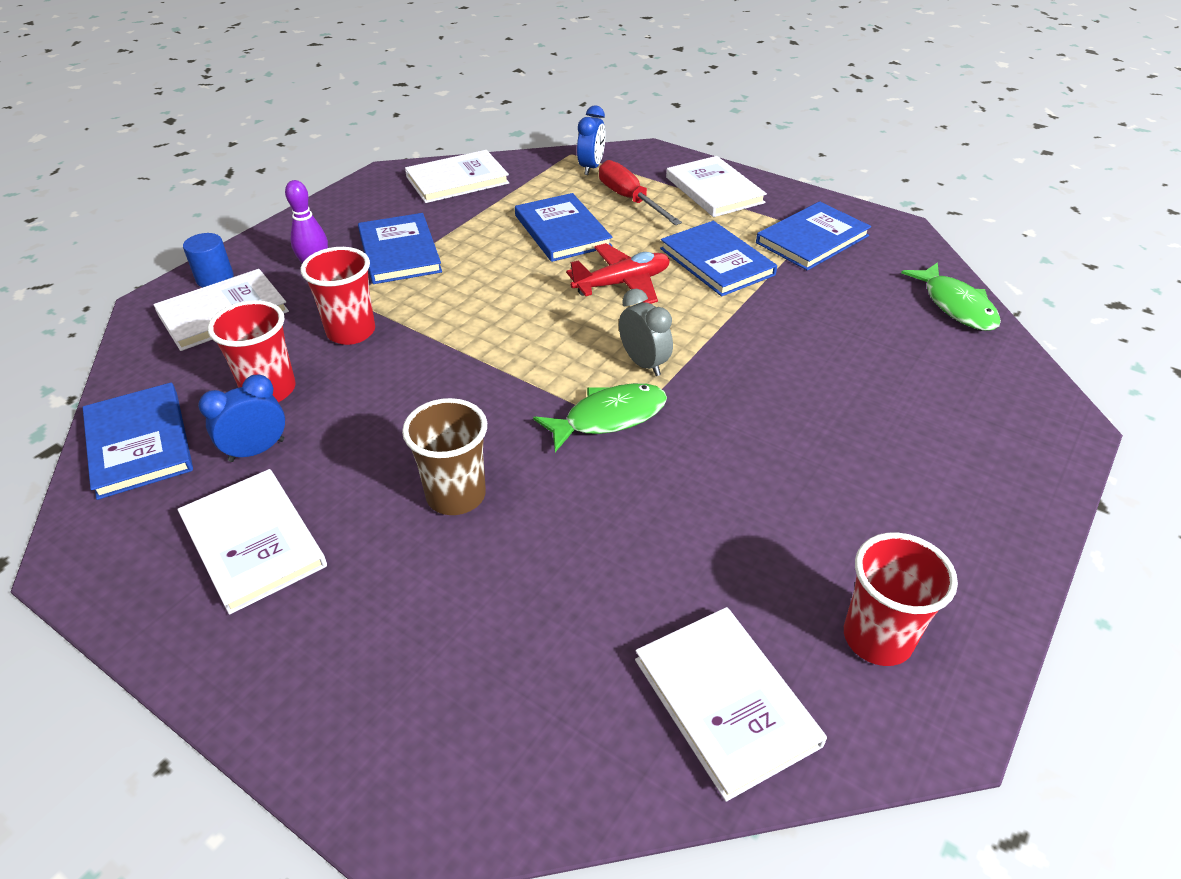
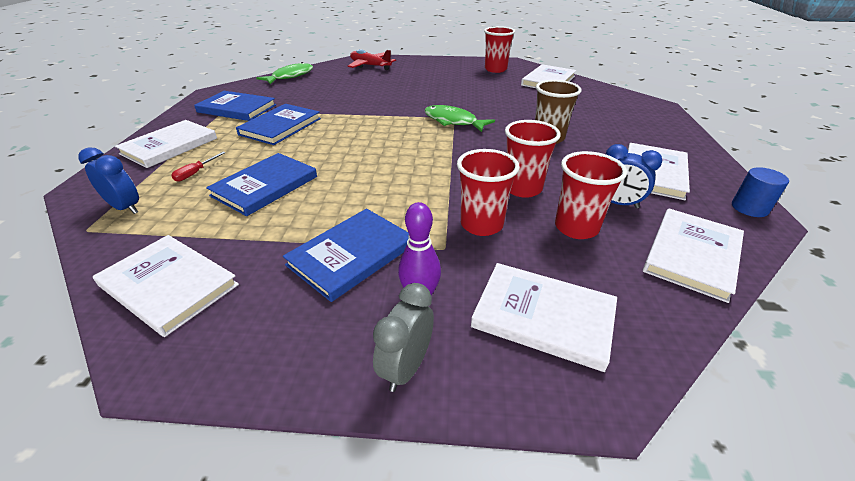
camera: 120 degrees left, 5 degrees down
(139, 443) = (692, 255): blue book -> white book
(215, 278) = (507, 372): blue cylinder -> blue cylinder (749, 208)
(370, 391) = (522, 188): none -> red cup
(591, 167) = (126, 208): blue clock -> blue clock turned 45 degrees clockwise
(622, 283) = (328, 146): red plane -> red plane (370, 66)
(630, 199) = (195, 173): red screwdriver -> red screwdriver, size x0.51
(644, 363) = (403, 123): grey clock -> grey clock (406, 367)

